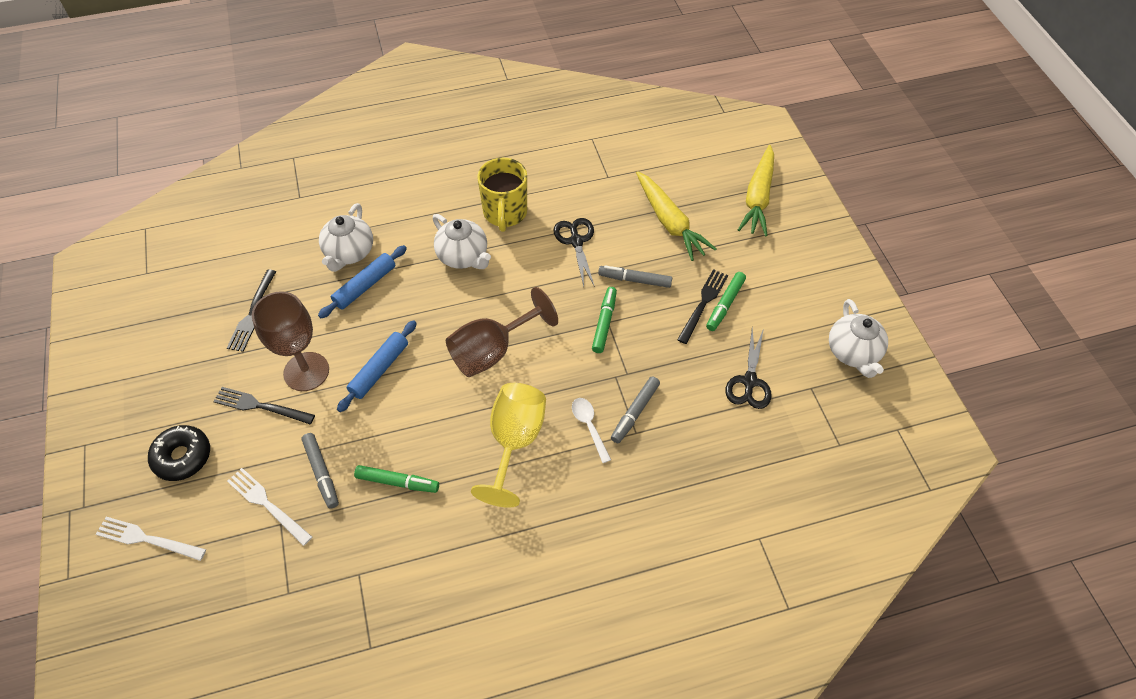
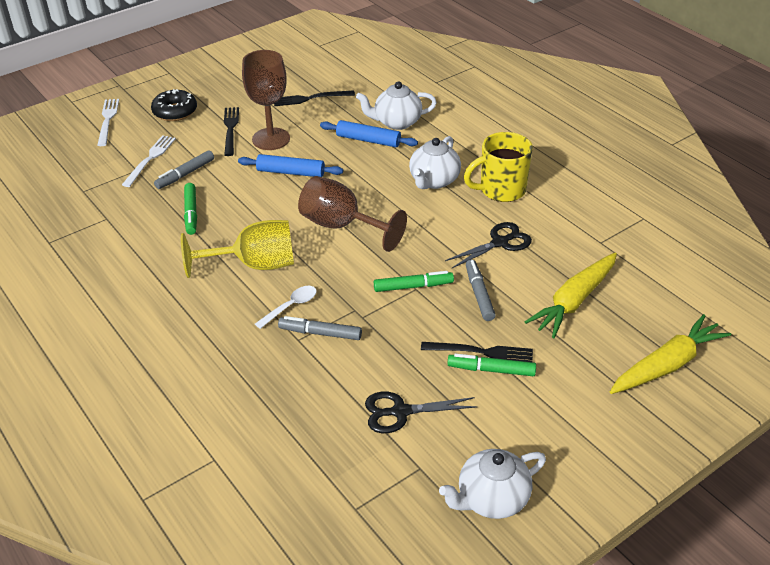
camera: 70 degrees right, 15 degrees down
(758, 198) = (667, 365): yellow carrot -> yellow carrot turned 150 degrees clockwise

